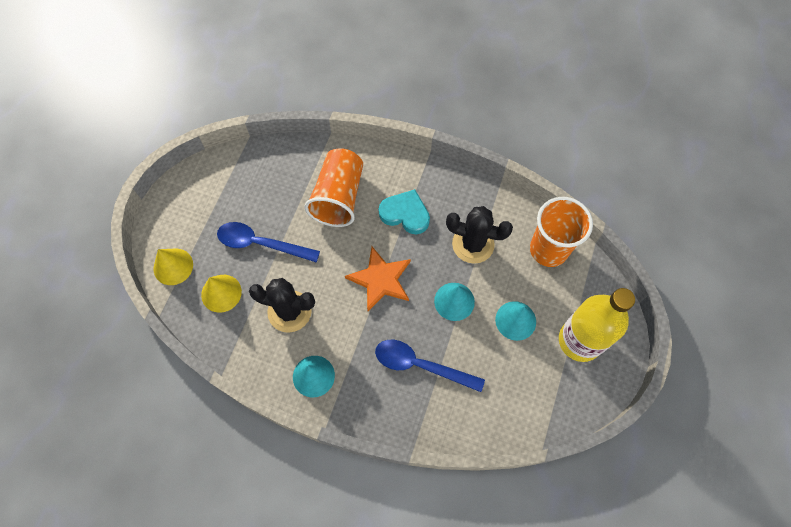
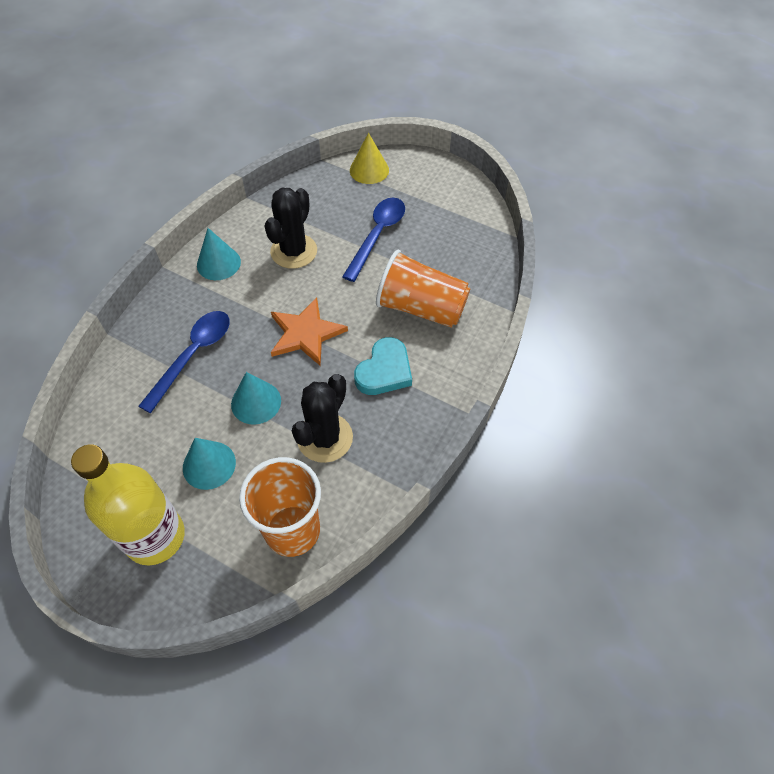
camera: 100 degrees right, 10 degrees down
(221, 293) = (330, 202): yellow cone -> none

